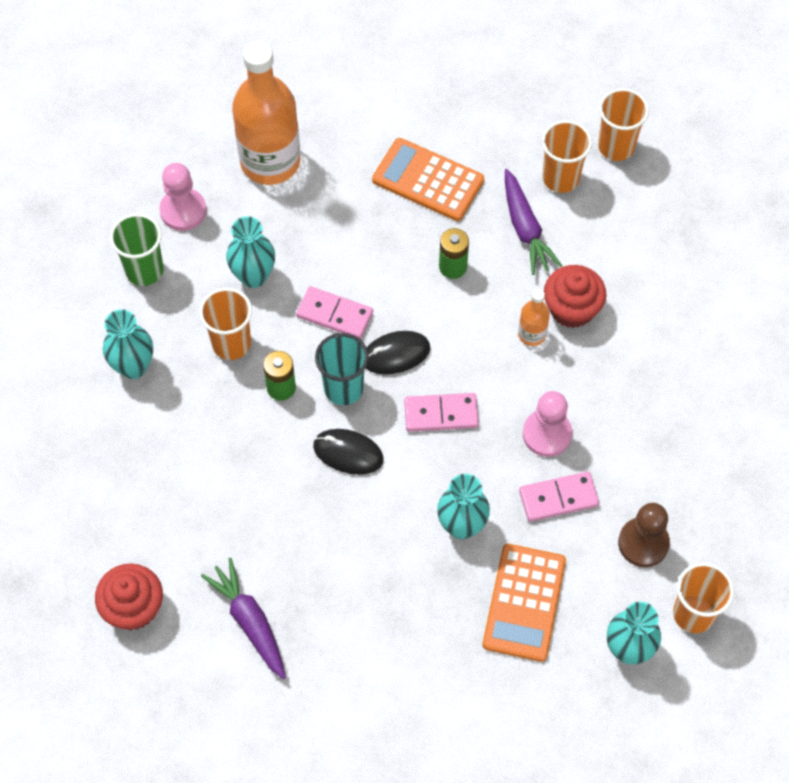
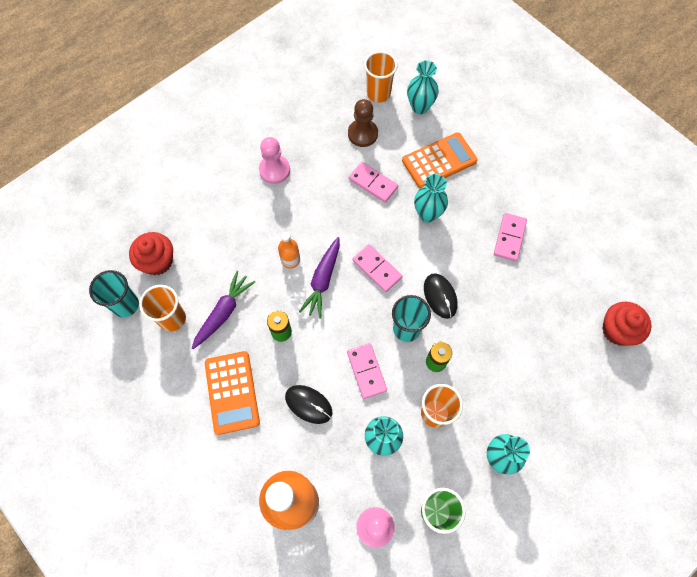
camera: 130 degrees left, 5 degrees up
(250, 622) = (567, 269): purple carrot -> purple carrot (323, 280)
(348, 592) = (509, 238): none -> pink domino
(395, 354) = (362, 318): black mouse -> black mouse (308, 404)
(547, 434) = (343, 212): pink pawn -> pink pawn (274, 170)
(571, 309) = (258, 252): red cupcake -> red cupcake (157, 261)
(616, 147) = (125, 305): orange cup -> turquoise cup

